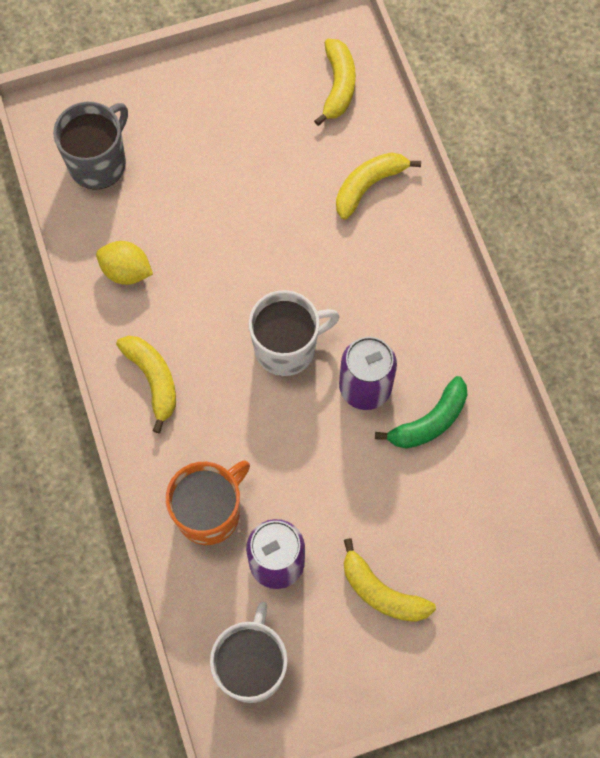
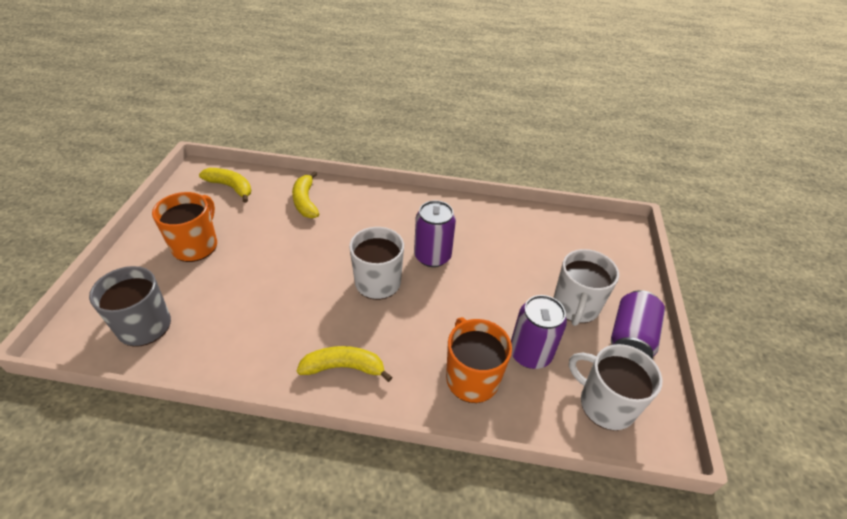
camera: 65 degrees left, 25 degrees down
(126, 271) = (245, 346): yellow lemon -> none
(223, 125) = (196, 246): none -> orange mug
(365, 673) = (630, 339): none -> purple can
(381, 592) = (575, 306): yellow banana -> white mug
(429, 421) = (473, 238): green banana -> none

